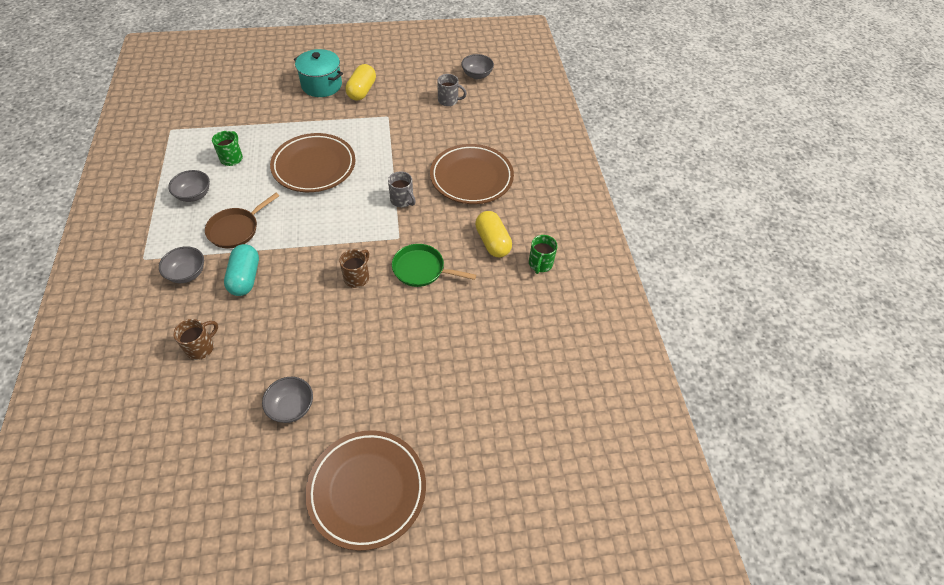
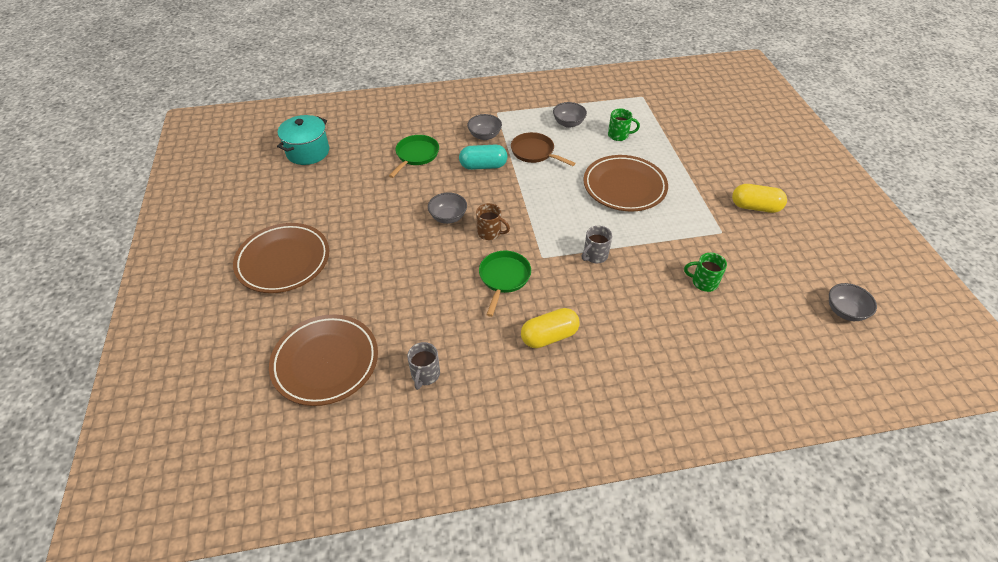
camera: 90 degrees right, 5 degrees down
(201, 347) = (416, 155): brown mug -> green pan
(291, 407) = (360, 210): grey bowl -> grey bowl (448, 217)
(321, 85) = (749, 176): turquoise pot -> turquoise pot (308, 152)
(448, 100) = (776, 284): grey mug -> grey mug (425, 375)
(471, 177) = (646, 313): brown plate -> brown plate (325, 362)
(540, 264) = (523, 383): green mug -> green mug (703, 282)

